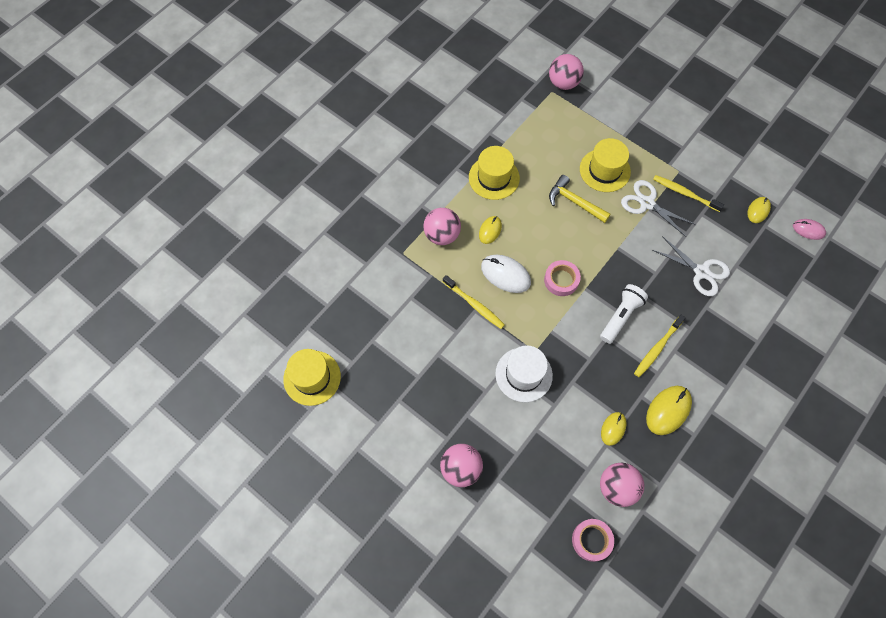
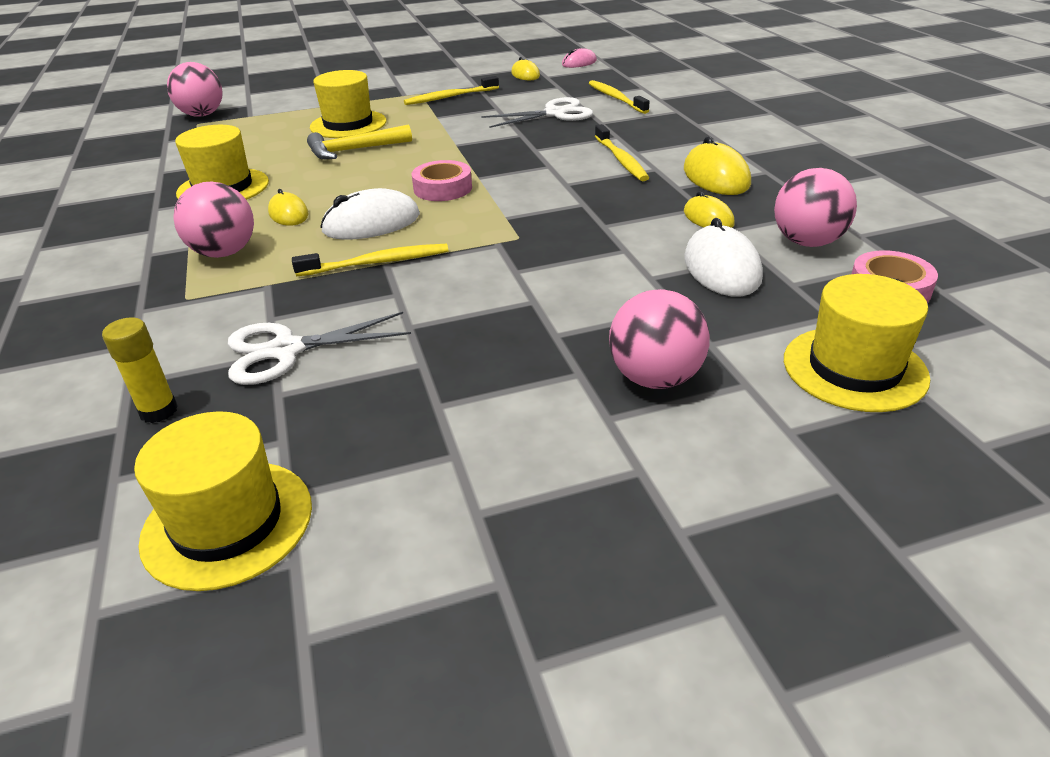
camera: 55 degrees left, 30 degrees down
(341, 309) = (158, 411): none -> yellow glue stick
(514, 543) = (854, 368): none -> yellow hat
(523, 374) = (546, 258): white hat -> none
(564, 457) = (721, 268): none -> white mouse
(620, 316) = (548, 168): white flashlight -> none
(647, 203) = (428, 116): white scissors -> white scissors (286, 350)
(754, 293) = (616, 98): none -> yellow toothbrush

